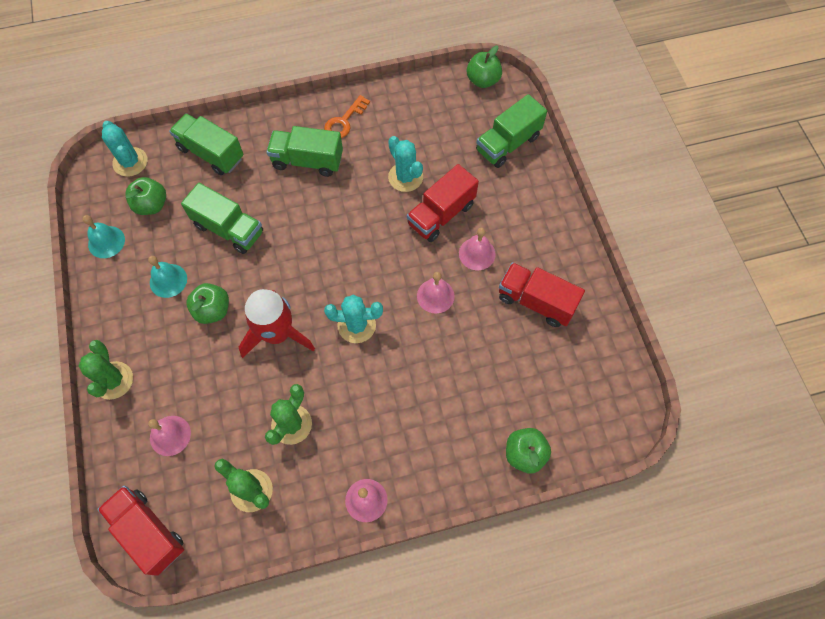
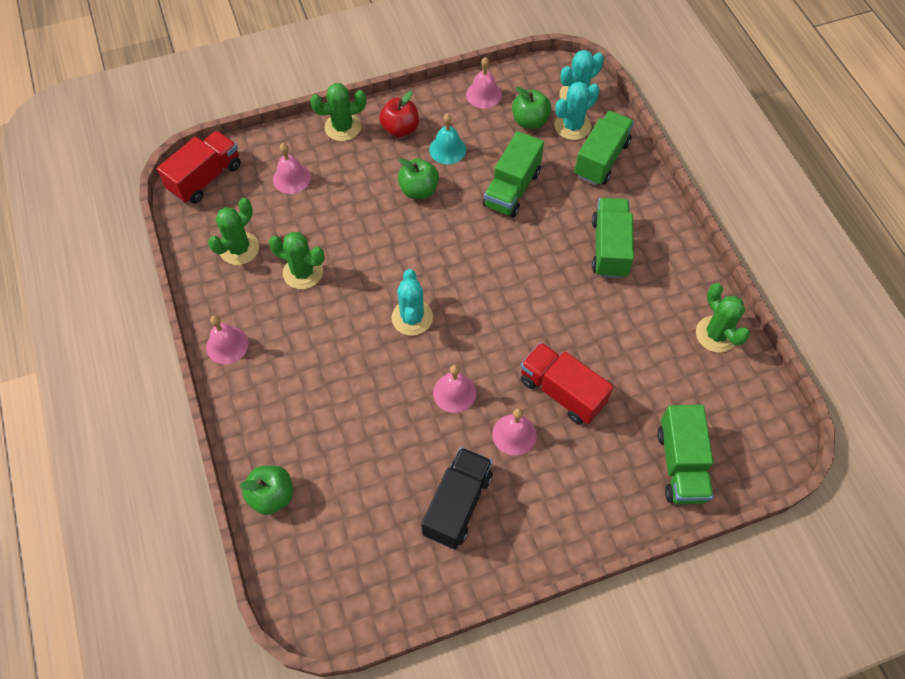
camera: 85 degrees right, 5 degrees down
(106, 242) = (483, 94): turquoise bell -> pink bell
(130, 323) = (400, 129): none -> red apple
(277, 334) = (397, 247): red rocket -> none
(344, 121) = (672, 278): orange key -> none
(400, 101) = (716, 334): none -> green cactus
(405, 177) = (607, 349): turquoise cactus -> turquoise cactus (572, 126)
(483, 80) = (776, 429): green apple -> none
(508, 144) = (681, 464): green truck -> green truck turned 135 degrees counterclockwise
(536, 301) = (457, 504): red truck -> black truck

